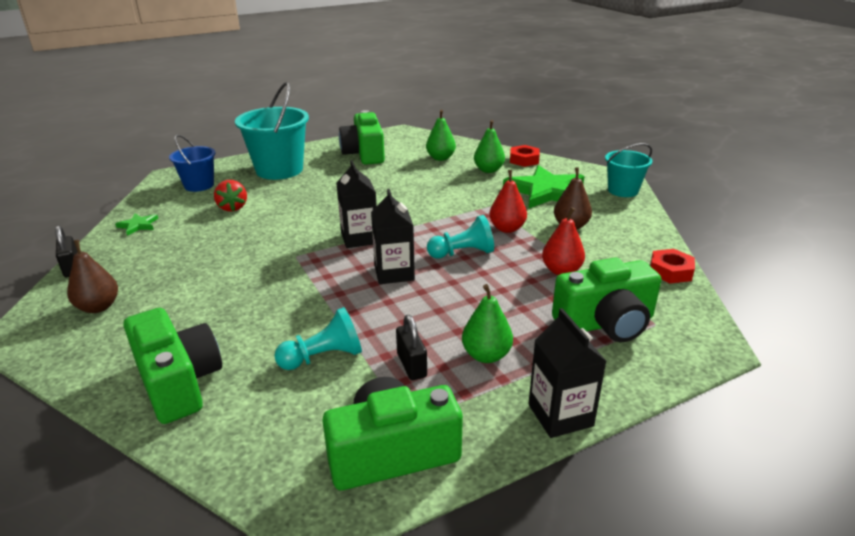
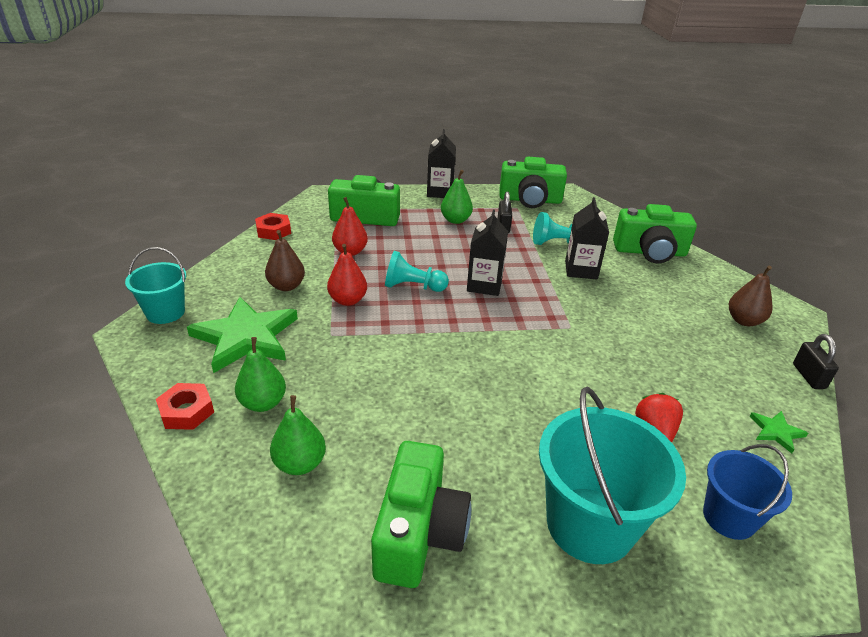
camera: 160 degrees left, 5 degrees up
(178, 382) = (650, 252): green camera -> green camera turned 75 degrees counterclockwise
(359, 238) = (501, 330): black carton -> black carton (581, 270)

